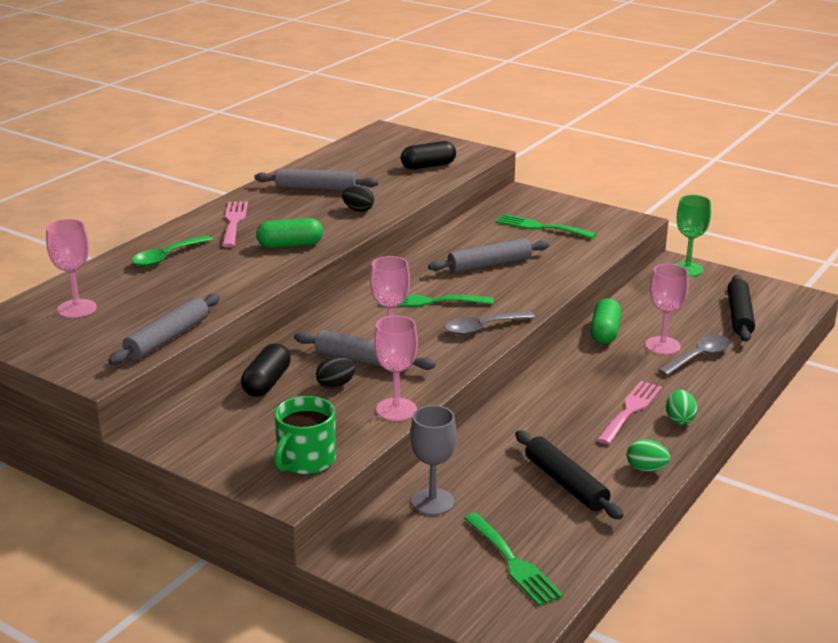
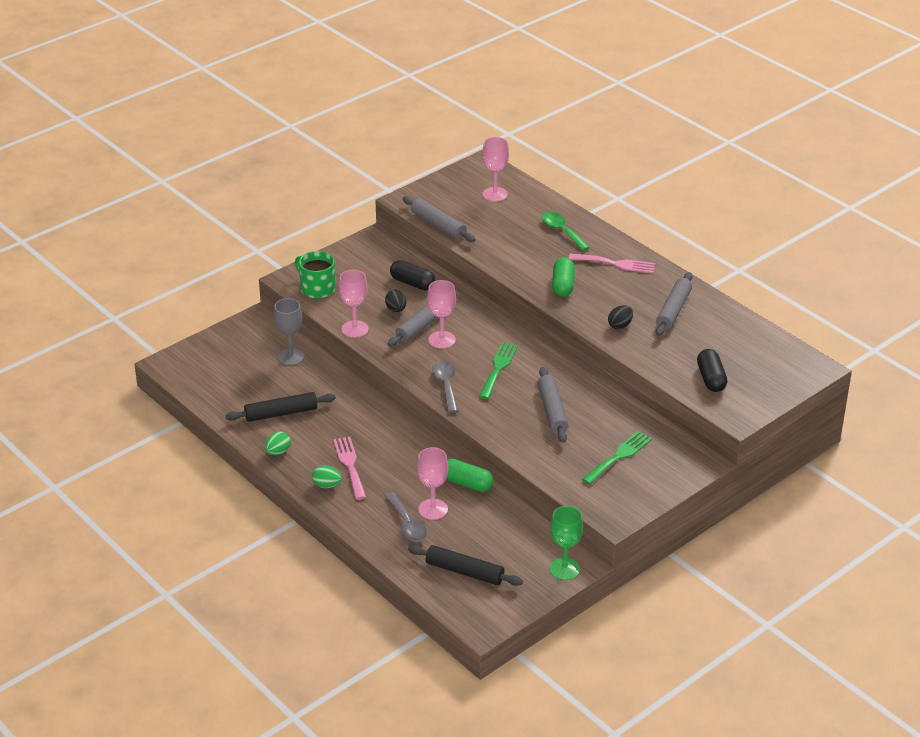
camera: 105 degrees right, 10 degrees up
(513, 562) = (219, 376): green fork -> none
(630, 410) = (350, 465): pink fork -> pink fork turned 150 degrees counterclockwise

